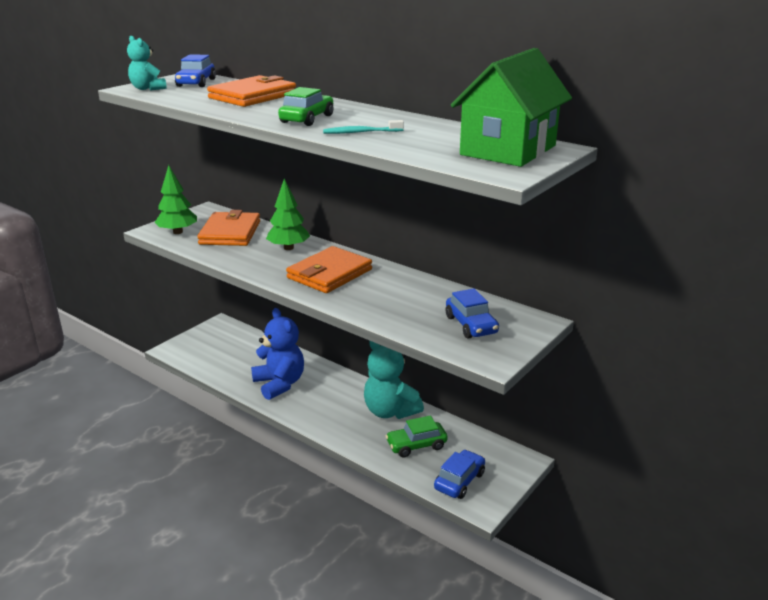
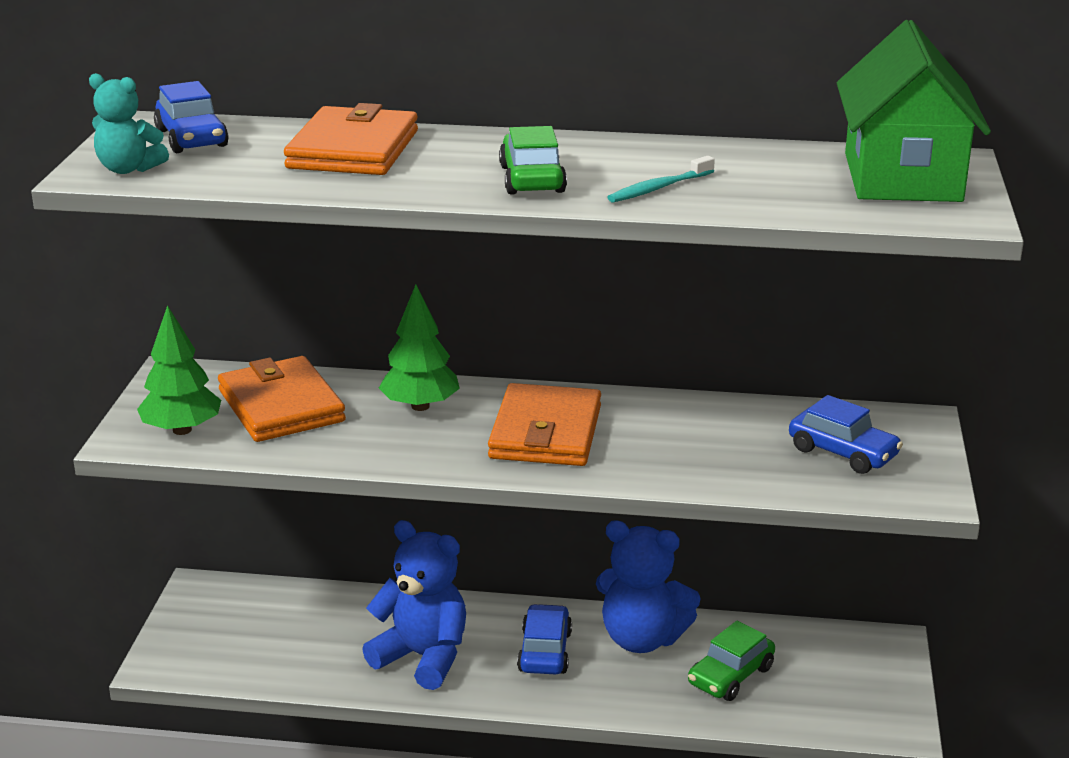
camera: 30 degrees left, 0 degrees up
(390, 411) = (642, 639): turquoise teddy bear -> blue teddy bear
(459, 481) = (838, 704): blue car -> blue car (545, 651)

